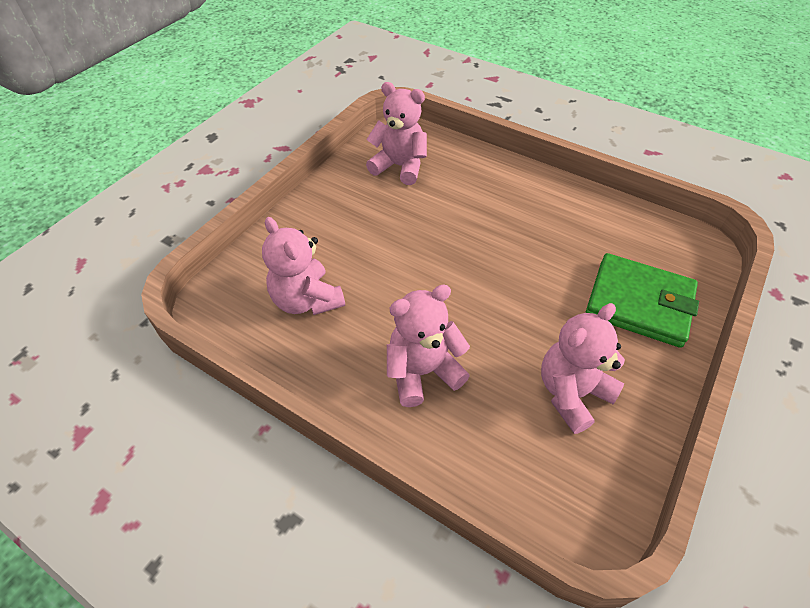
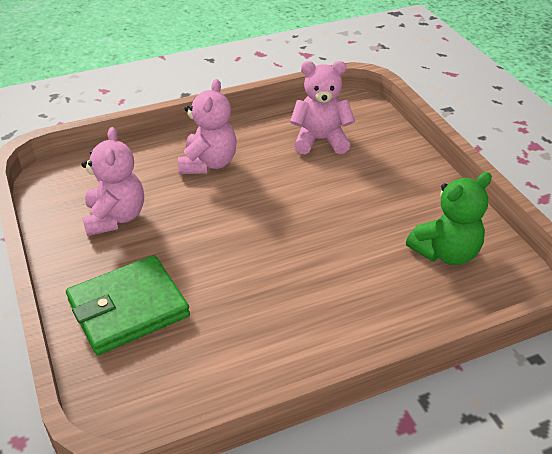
camera: 125 degrees right, 10 degrees down
(399, 166) = (446, 253): pink teddy bear -> green teddy bear

